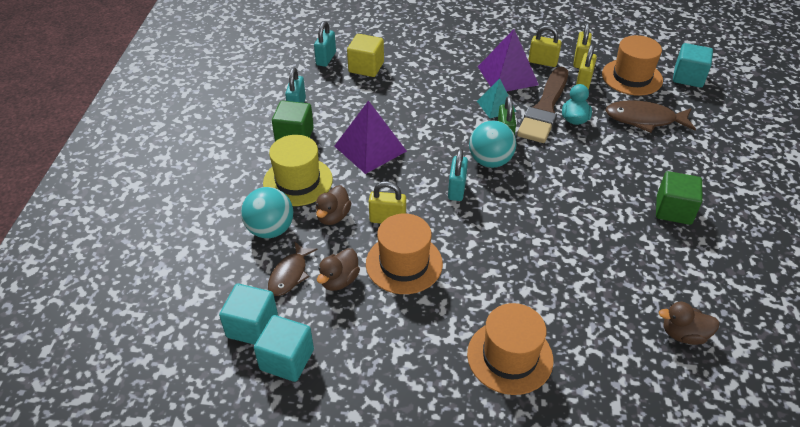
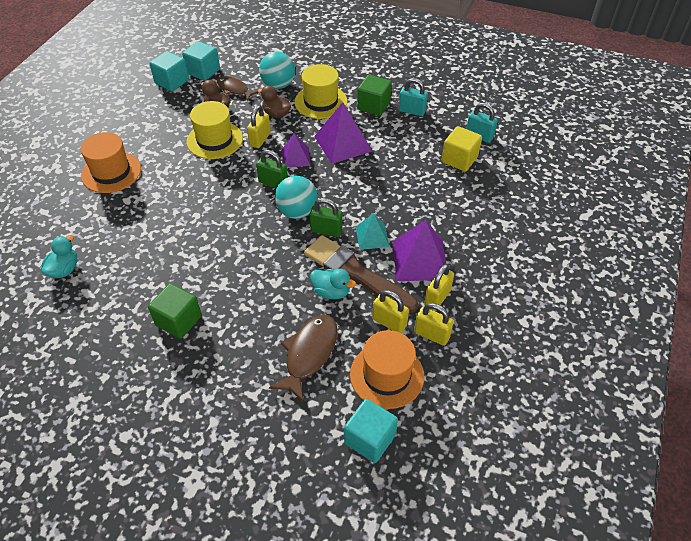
camera: 105 degrees right, 5 degrees up
(404, 263) = (214, 140): orange hat -> yellow hat
(407, 181) = (296, 157): none -> purple pyramid
(456, 189) = (273, 183): turquoise padlock -> green padlock
(683, 334) = (64, 269): brown duck -> turquoise duck

